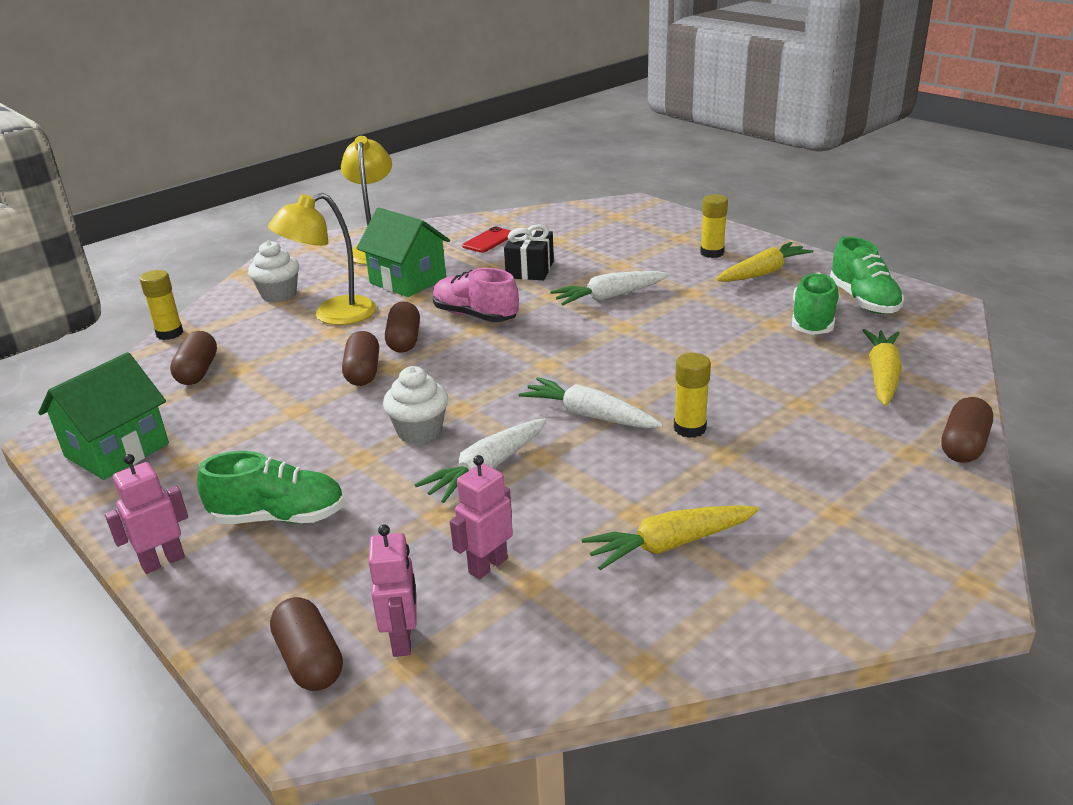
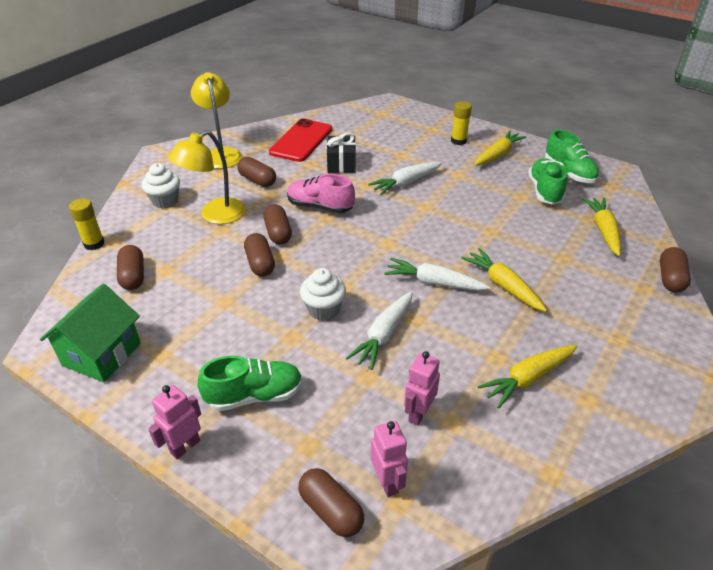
camera: 15 degrees left, 10 degrees up
(408, 281) = (257, 180): green house -> brown capsule
(489, 240) = (301, 141): red phone -> red phone, size x1.89
(689, 428) = (503, 285): yellow glue stick -> yellow carrot

